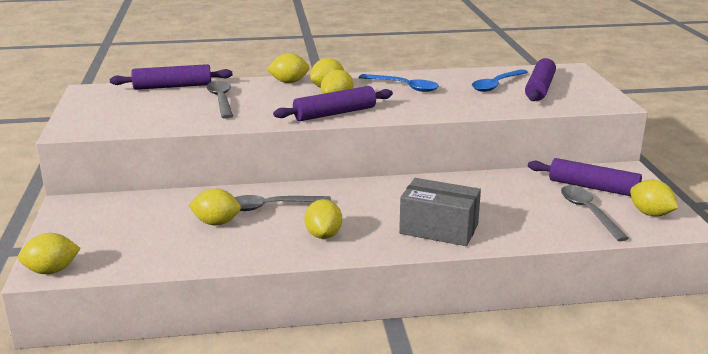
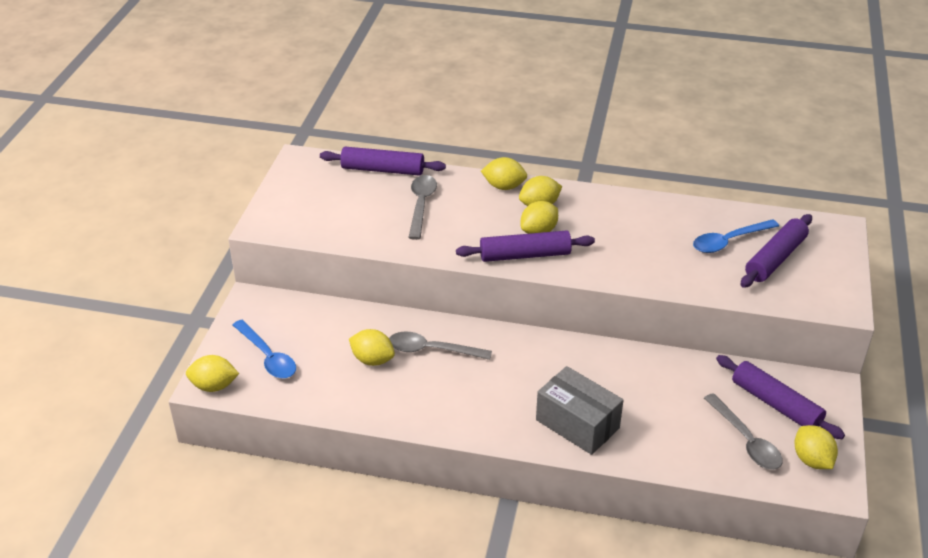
camera: 20 degrees right, 15 degrees up
(323, 235) = (463, 403): yellow lemon -> none
(404, 87) = (622, 222): blue spoon -> blue spoon (267, 356)
(588, 212) = (746, 440): grey spoon -> grey spoon turned 150 degrees clockwise

